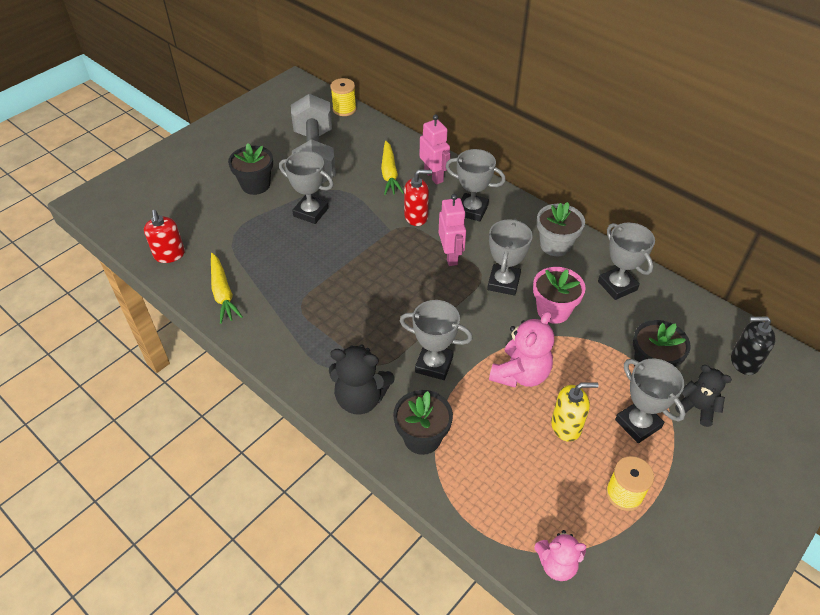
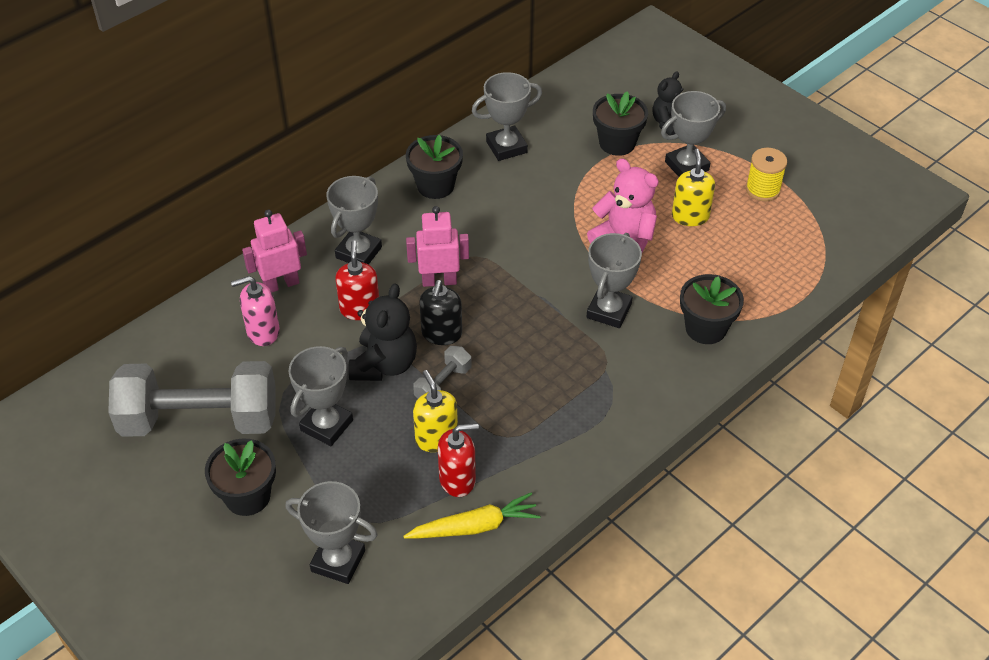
camera: 85 degrees left, 0 degrees up
(169, 255) = (386, 603): red soap dispenser -> red soap dispenser (457, 479)
(299, 267) = (436, 438): none -> yellow soap dispenser
(344, 109) = (85, 380): yellow spool -> none
(348, 266) = (443, 384): none -> grey dumbbell
(361, 398) = (655, 379): black teddy bear -> black teddy bear (384, 365)
(389, 174) = (263, 332): yellow carrot -> pink soap dispenser
(503, 282) = (490, 238): grey trophy -> grey trophy (338, 561)
(553, 310) = (537, 203): pink flower pot -> none
(555, 245) = (435, 186): grey flower pot -> black flower pot
(557, 564) = (836, 245): pink teddy bear -> none
(744, 362) = (615, 81): black soap dispenser -> black soap dispenser (441, 334)

